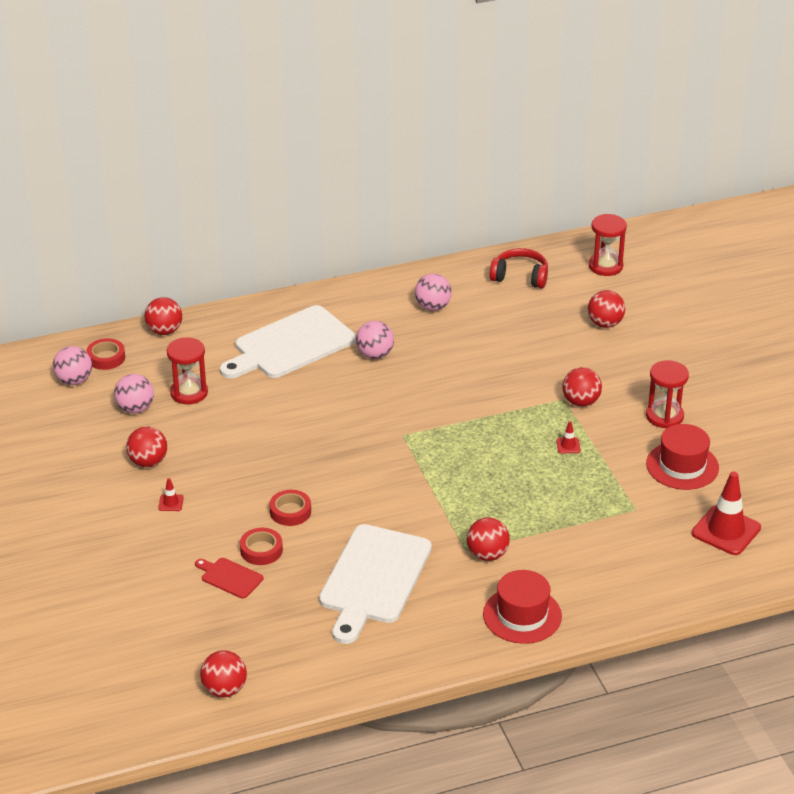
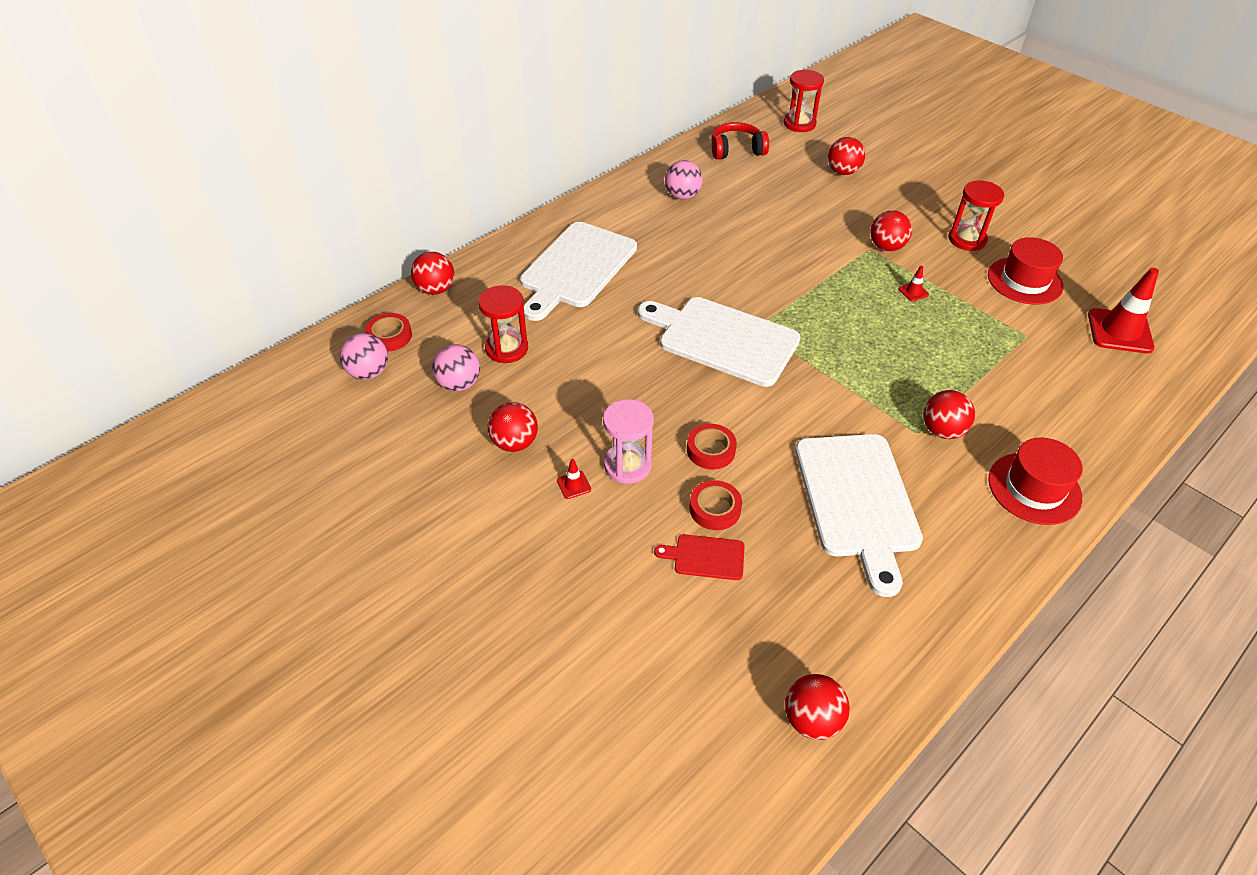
camera: 25 degrees left, 10 degrees up
(220, 502) = (627, 465): none -> pink hourglass
(367, 436) = (723, 339): none -> white cutting board
(375, 354) = (665, 255): pink ball -> none

